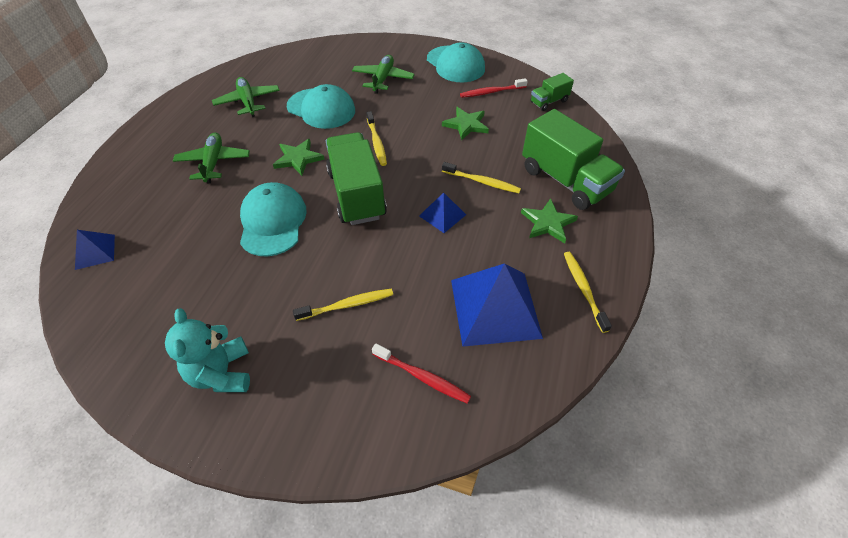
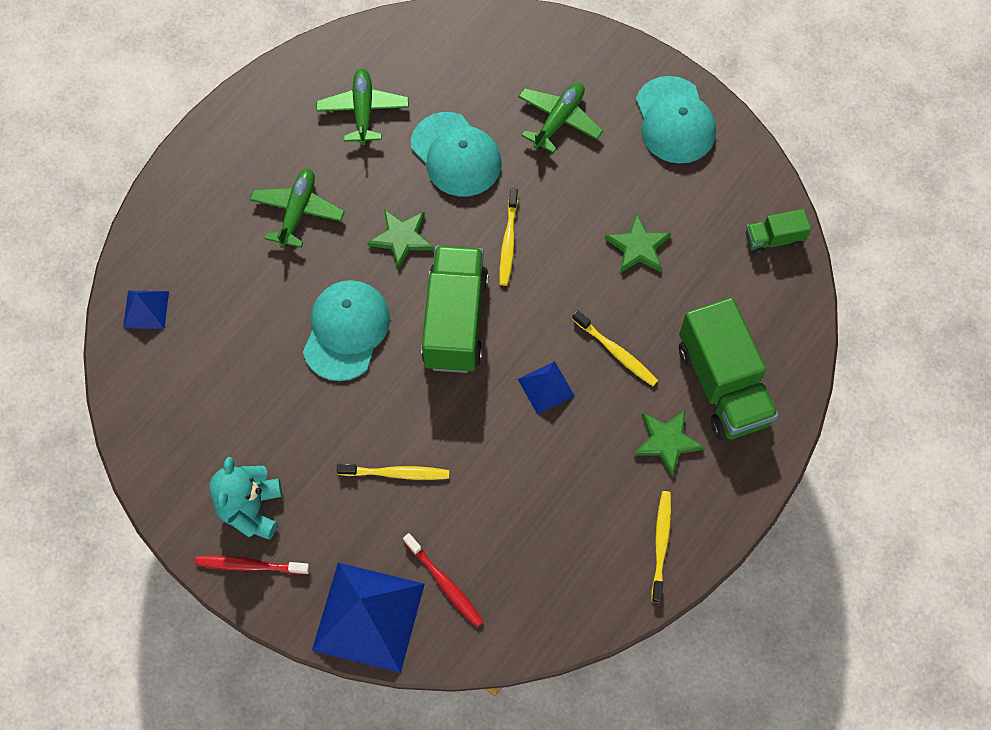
camera: 20 degrees right, 15 degrees up
(491, 92) = (701, 195): red toothbrush -> red toothbrush (250, 565)
(495, 308) = (552, 532): blue pyramid -> blue pyramid (368, 616)

